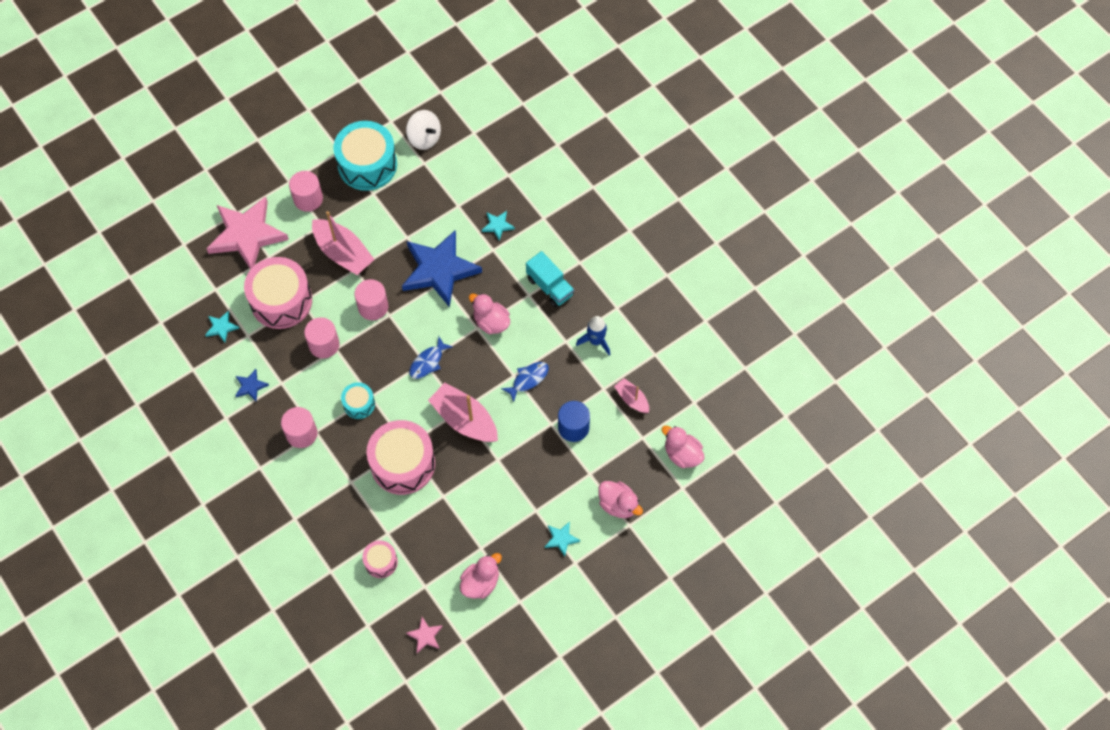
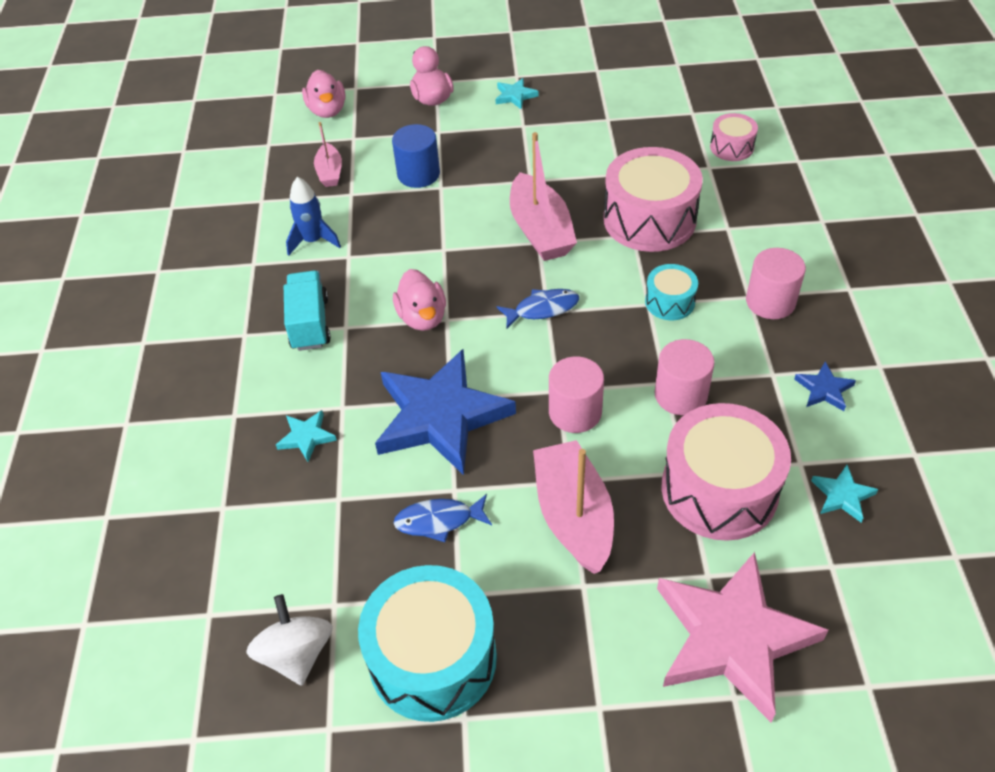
camera: 145 degrees left, 15 degrees down
(308, 199) = (581, 649): pink cylinder -> none
(425, 636) = (716, 79): pink star -> none
(480, 582) = (628, 95): pink duck -> none
(528, 379) = (429, 237): blue fish -> blue fish (438, 520)

